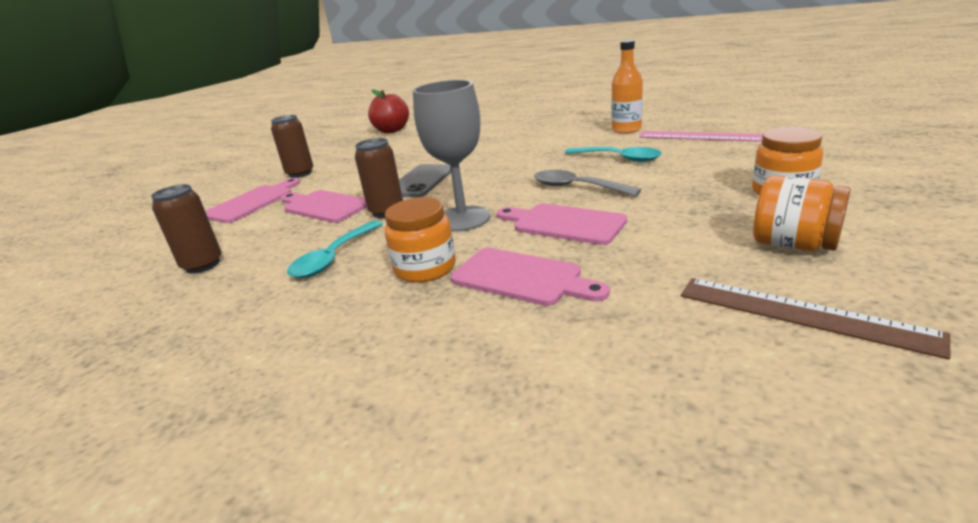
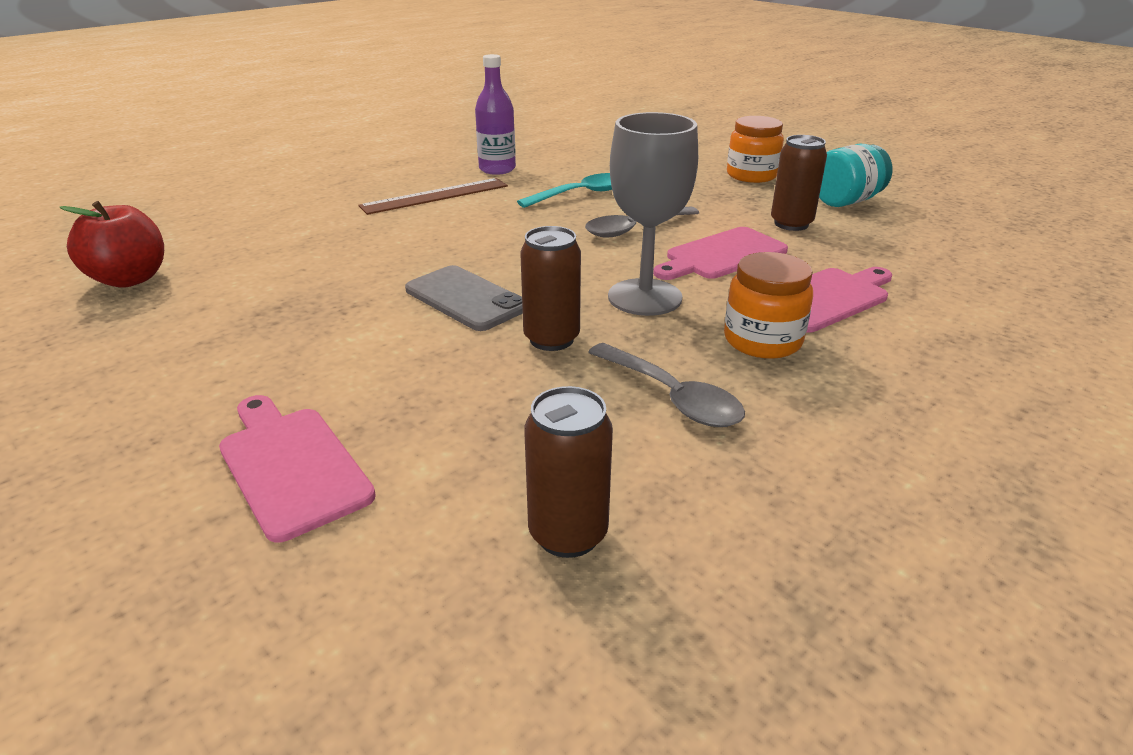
camera: 70 degrees left, 5 degrees up
(300, 173) = (203, 397): brown can -> brown can (791, 224)
(324, 206) = (447, 387): pink cutting board -> none
(334, 258) = (672, 397): turquoise spoon -> grey spoon
(626, 130) = (497, 169): orange bottle -> purple bottle
(700, 136) = (579, 155): pink ruler -> none
(793, 245) = (846, 201): orange jar -> turquoise jar
(802, 314) = (944, 230): brown ruler -> brown ruler (435, 196)

